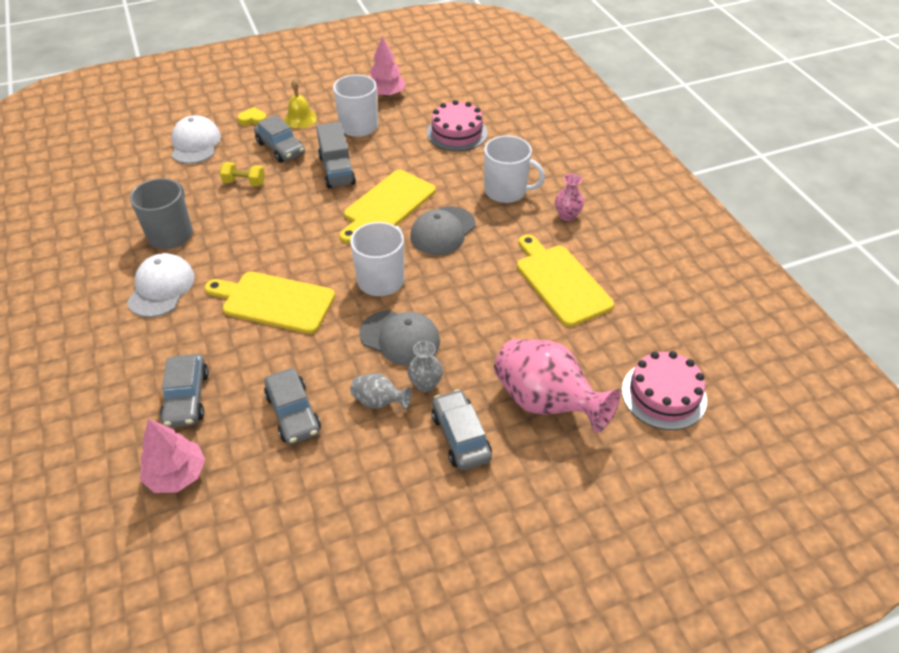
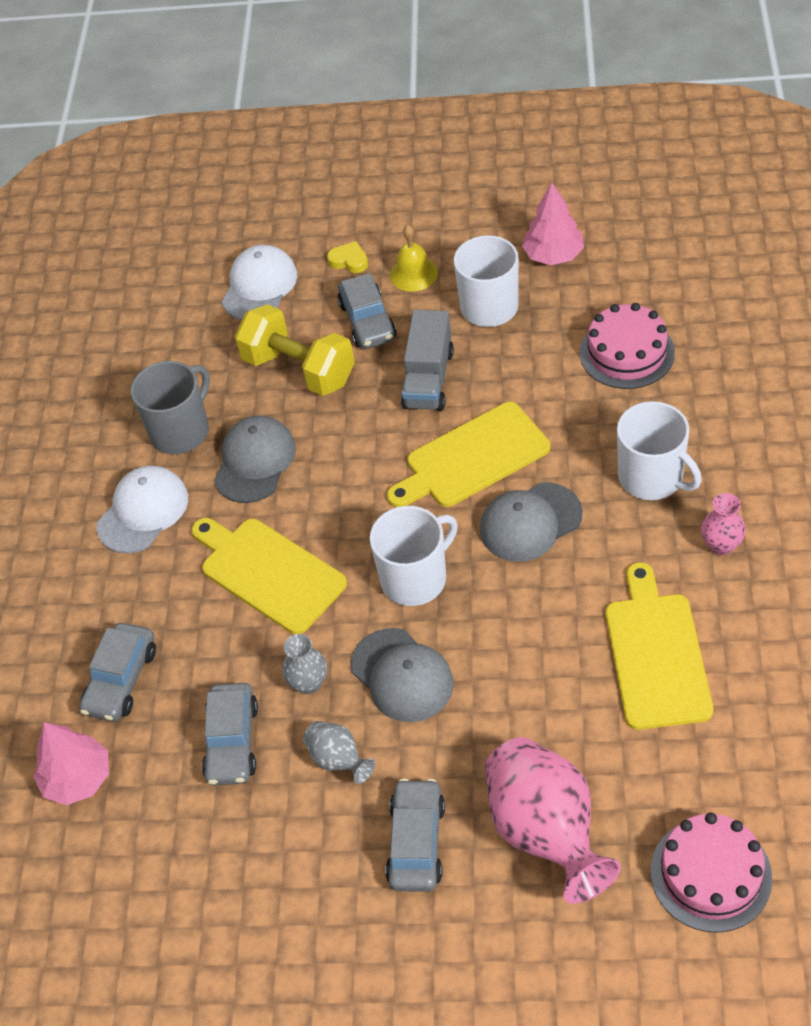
camera: 30 degrees right, 5 degrees up
(235, 240) = (255, 461): none -> grey cap
(244, 182) = (299, 369): yellow dumbbell -> yellow dumbbell, size x1.97
(425, 384) = (405, 754): grey vase -> grey vase (308, 683)

